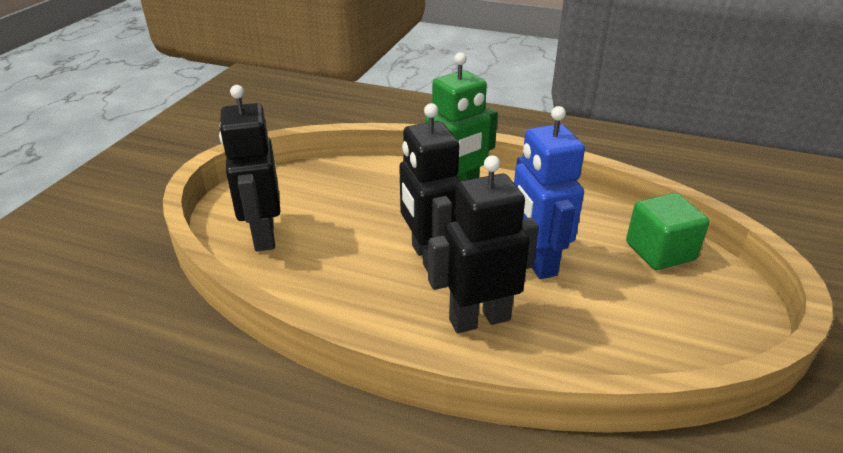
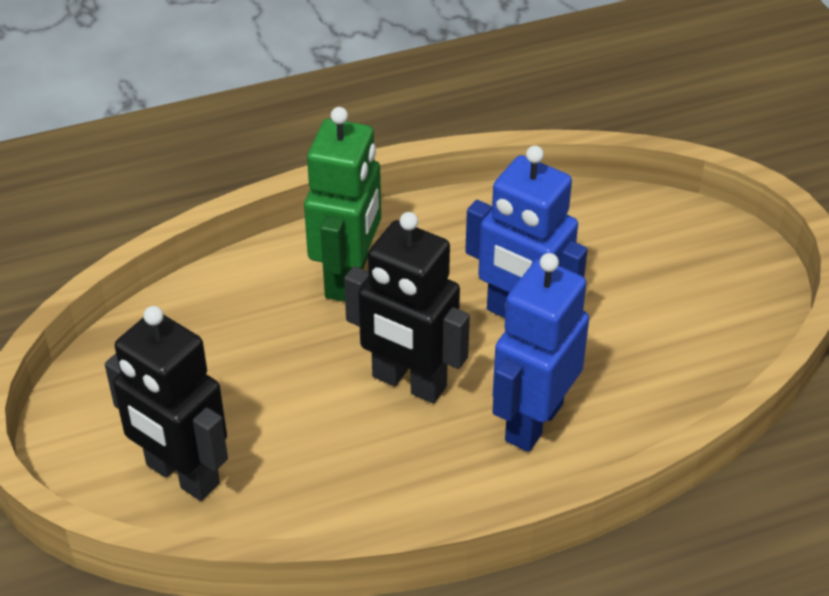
camera: 40 degrees left, 10 degrees up
(479, 319) = (533, 422): black robot -> blue robot
(660, 251) = (626, 229): green cube -> none

